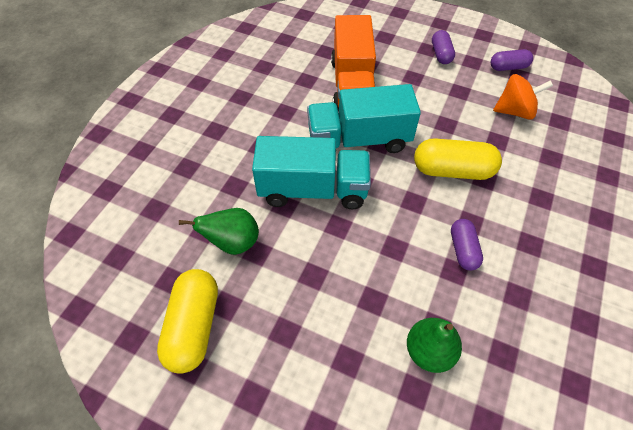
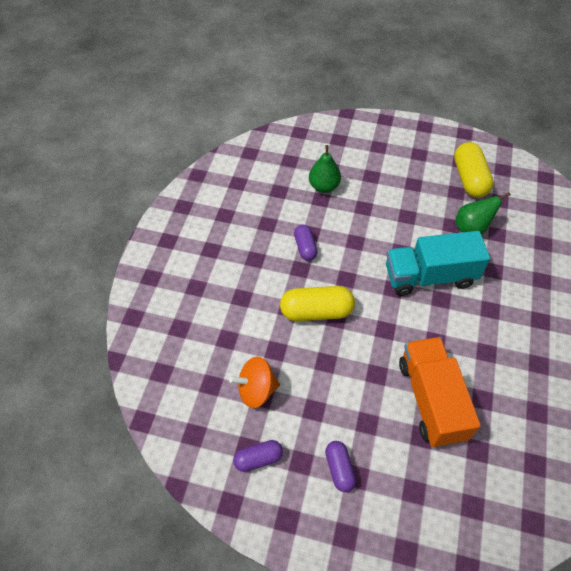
camera: 170 degrees right, 0 degrees up
(359, 140) = (405, 330): turquoise truck -> none

